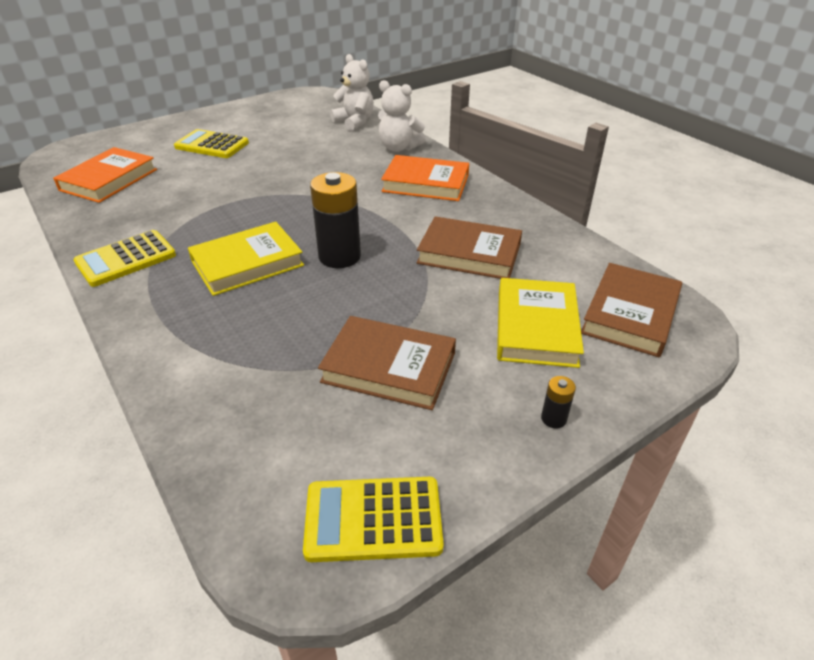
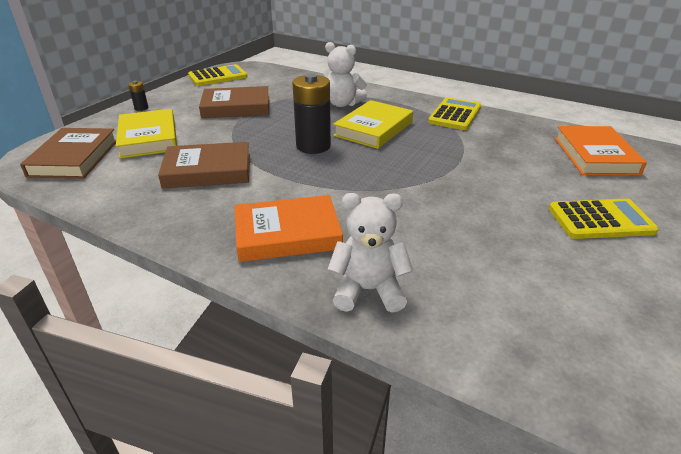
camera: 155 degrees right, 5 degrees down
(354, 122) = (501, 338): white teddy bear -> white teddy bear (342, 104)

